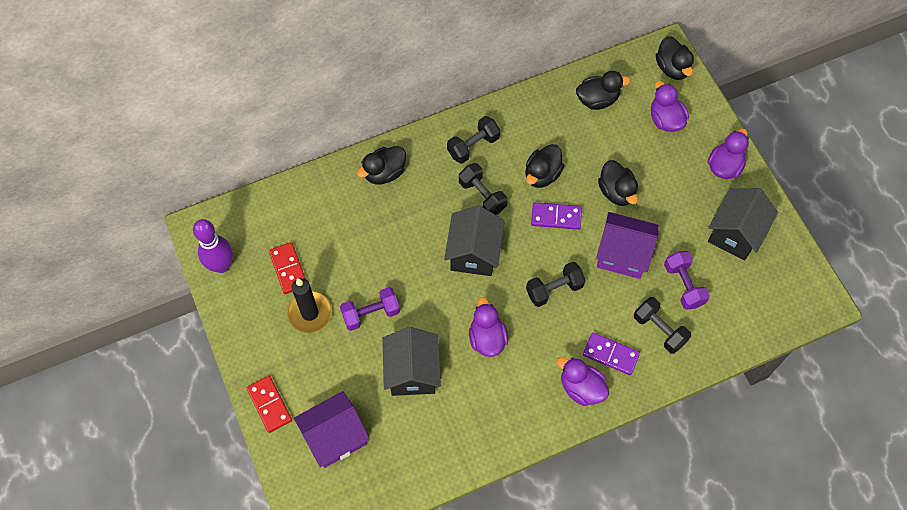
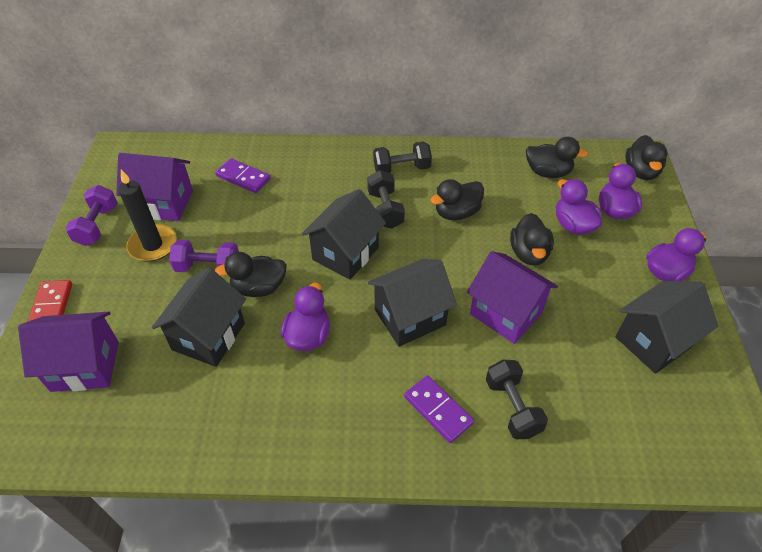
camera: 25 degrees right, 15 degrees down
(221, 265) = (110, 180): purple bowling pin -> none
(288, 269) = (163, 203): red domino -> purple house
(384, 173) = (305, 162): black duck -> black duck (259, 288)
(554, 289) = (410, 317): black dumbbell -> black house
(556, 217) = (450, 253): purple domino -> purple domino (243, 177)
(581, 388) = (382, 432): purple duck -> purple duck (573, 225)
(683, 285) = (565, 371): purple dumbbell -> purple dumbbell (97, 225)

